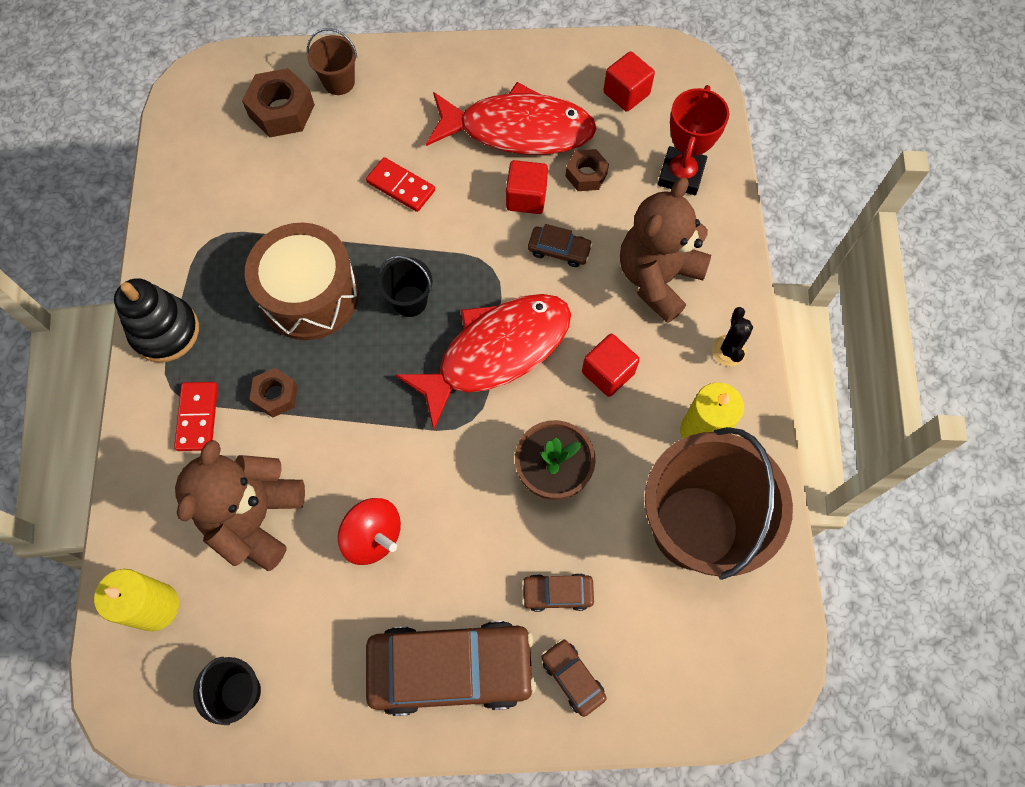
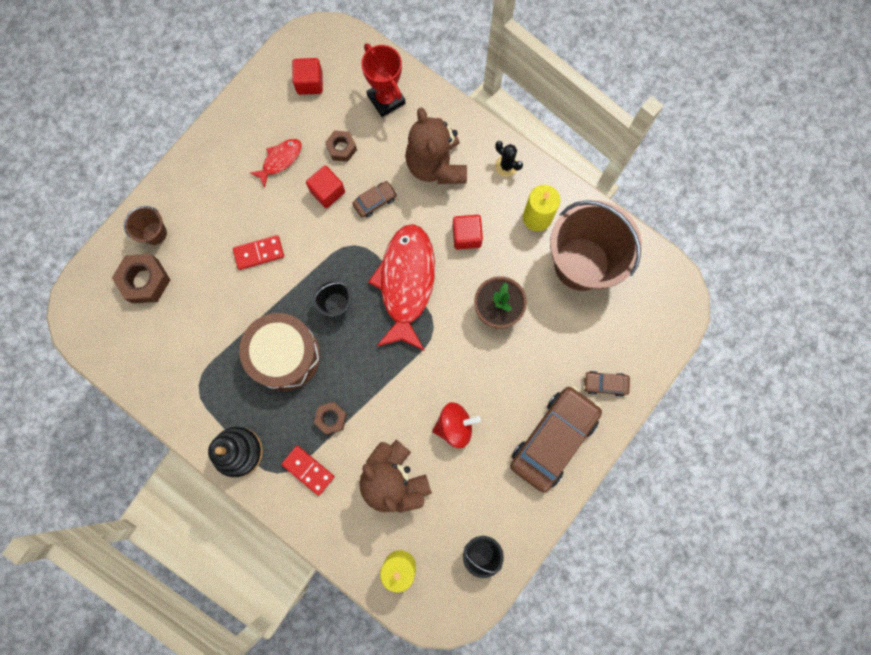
camera: 50 degrees left, 10 degrees up
(518, 130) = (280, 160): red fish -> red fish, size x0.48
(557, 593) = (559, 357): brown car -> none

